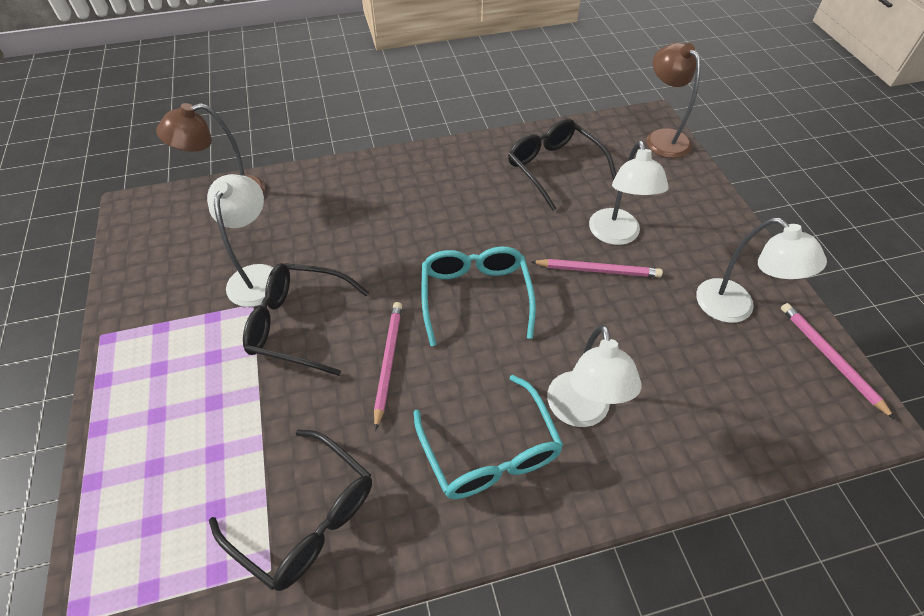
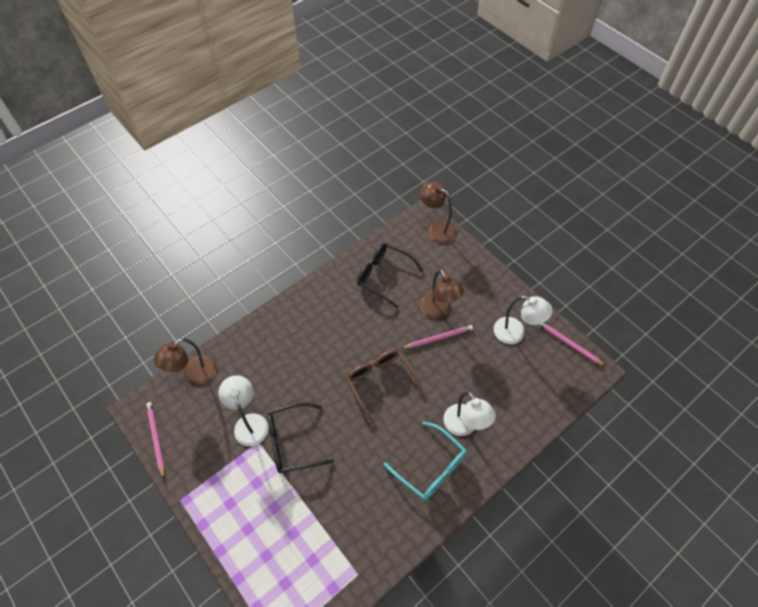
camera: 25 degrees left, 5 degrees up
(306, 517) = (360, 542): black glasses -> none
(388, 362) = (354, 442): pink pencil -> pink pencil (156, 439)
(475, 296) = (380, 382): turquoise glasses -> brown glasses
(616, 235) = (438, 311): white lamp -> brown lamp

